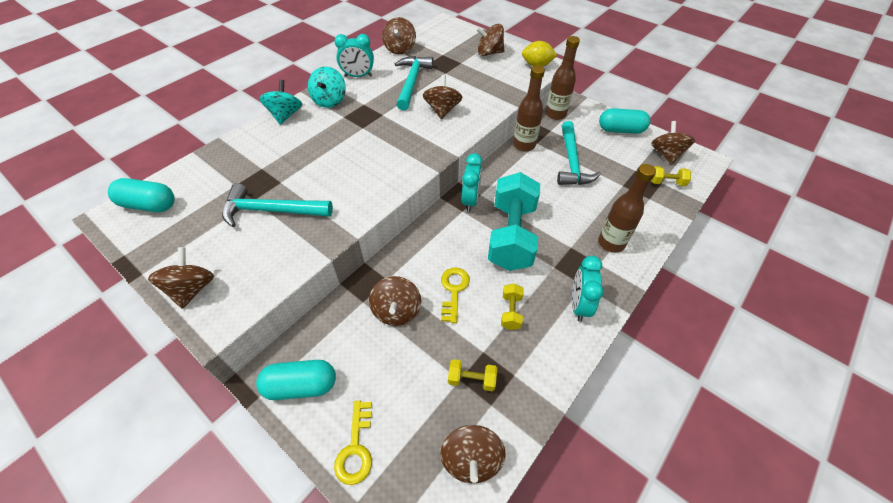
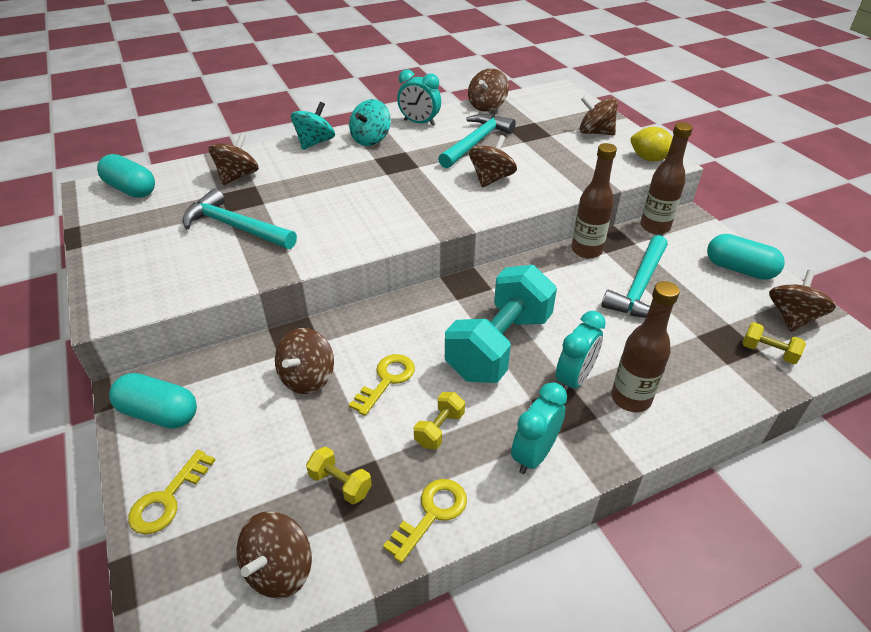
camera: 25 degrees right, 10 degrees down
(192, 289) = (112, 274): brown spinning top -> brown spinning top (238, 176)
(470, 200) = (474, 291): turquoise clock -> turquoise clock (574, 379)
(543, 373) = (431, 514): none -> yellow key

